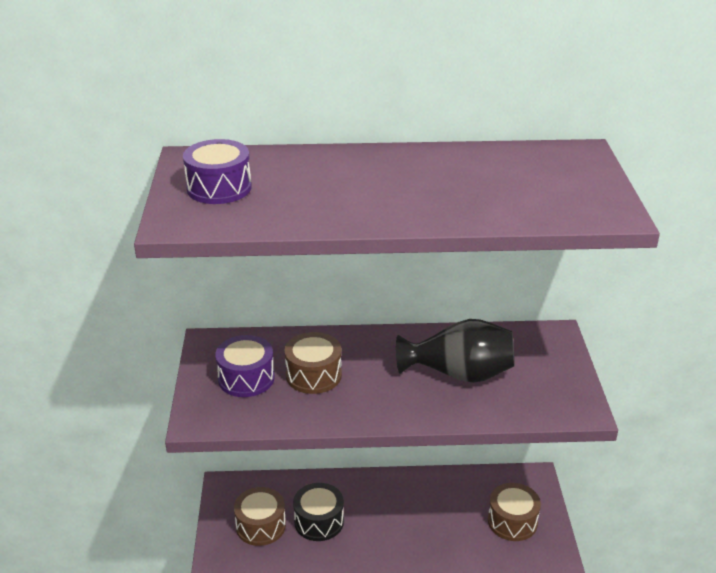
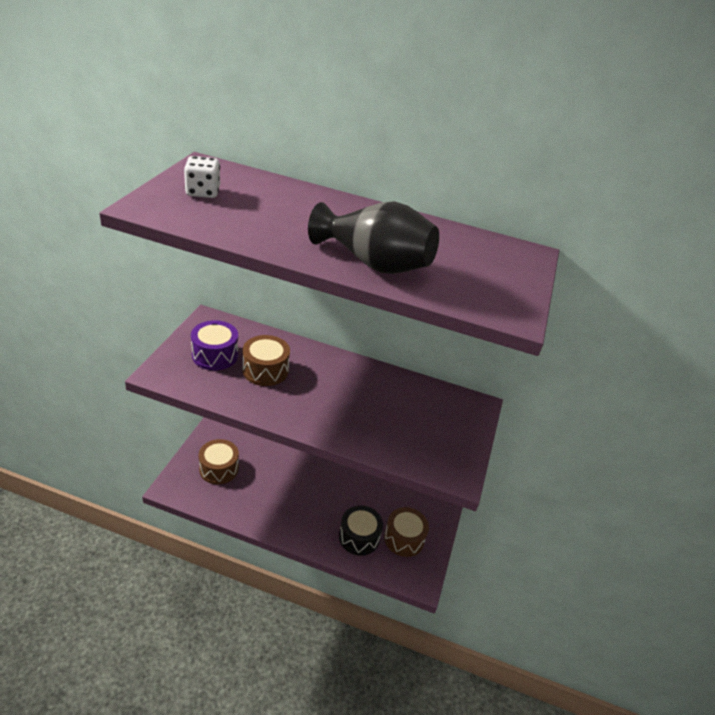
camera: 15 degrees right, 5 degrees up
(219, 188) = (203, 192): purple drum -> white dice
(319, 521) = (261, 481): black drum -> black drum (359, 537)
(459, 374) = (377, 409): black vase -> black vase (374, 263)

